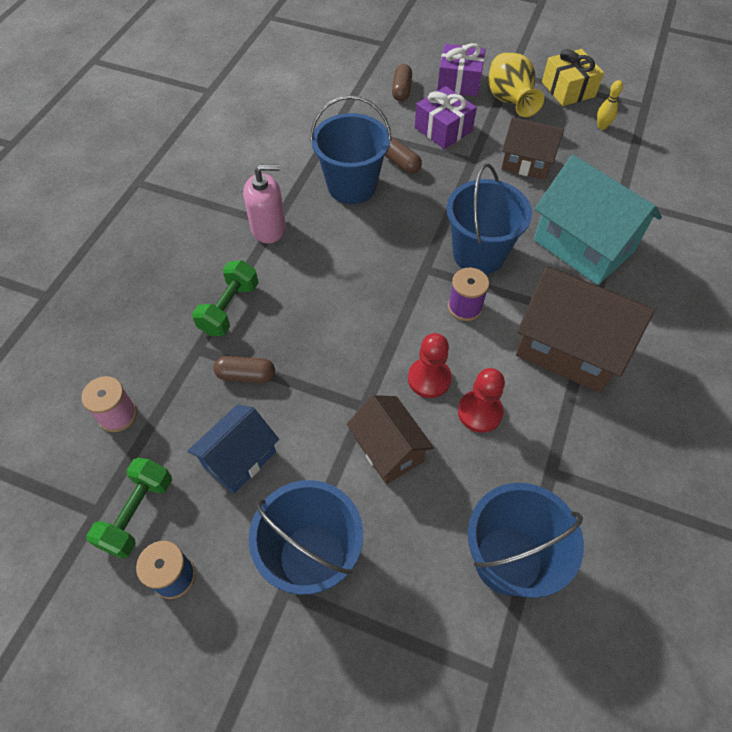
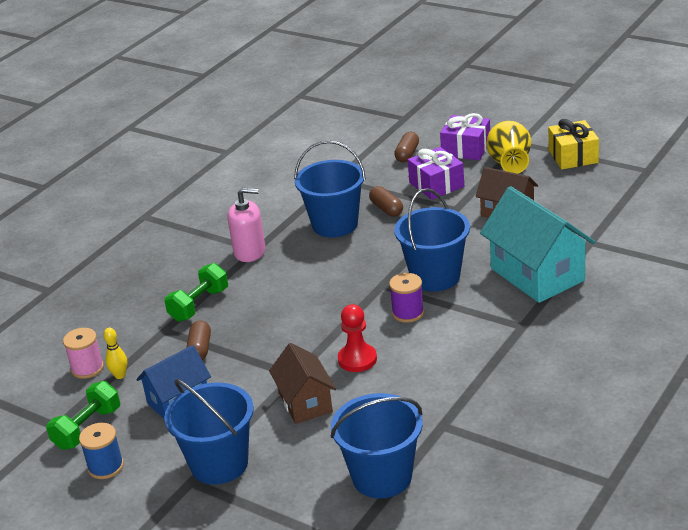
camera: 15 degrees right, 25 degrees down
(246, 375) = (200, 349): brown capsule -> brown capsule turned 75 degrees clockwise
(480, 412) = (394, 383): red pawn -> none
(568, 348) = (492, 345): brown house -> none
(602, 126) = (595, 186): yellow bowling pin -> yellow bowling pin (120, 375)

